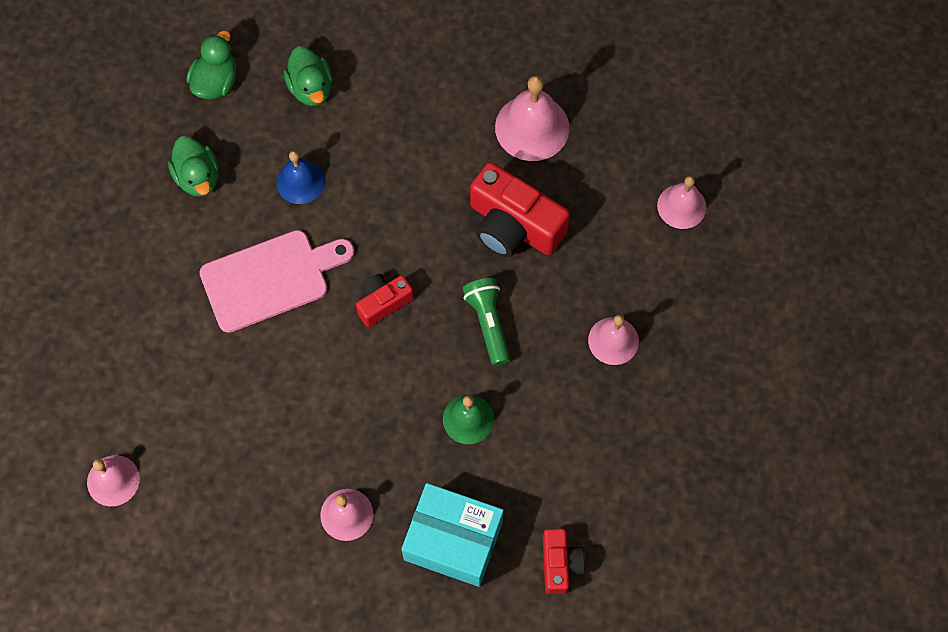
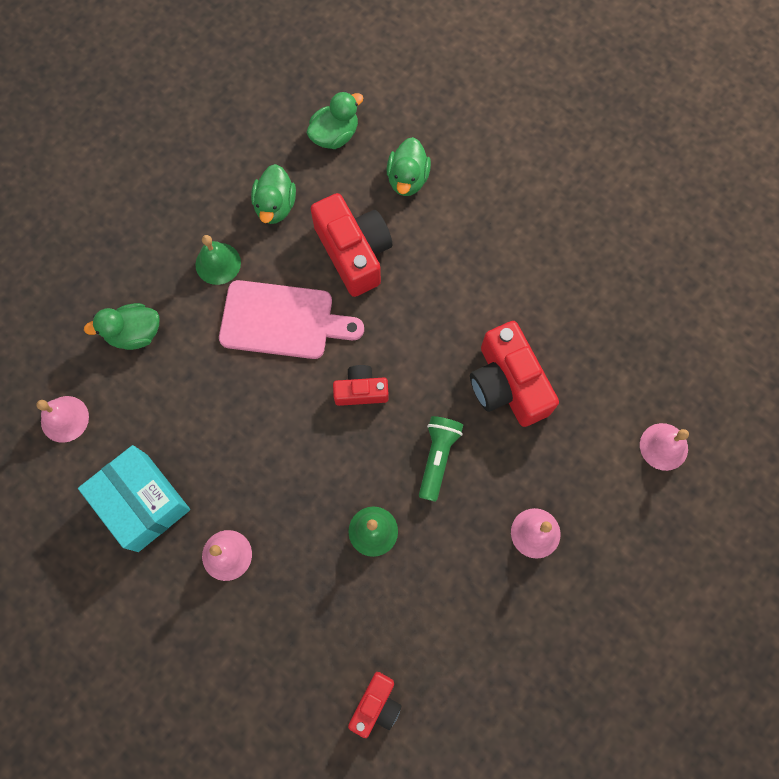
camera: 30 degrees right, 5 degrees up
(133, 366) = (135, 333): none -> green duck
(174, 259) = (218, 263): none -> green bell
(300, 181) = (354, 252): blue bell -> red camera
(453, 540) = (299, 630): turquoise box -> turquoise box (142, 502)
(532, 127) = (572, 307): pink bell -> none

